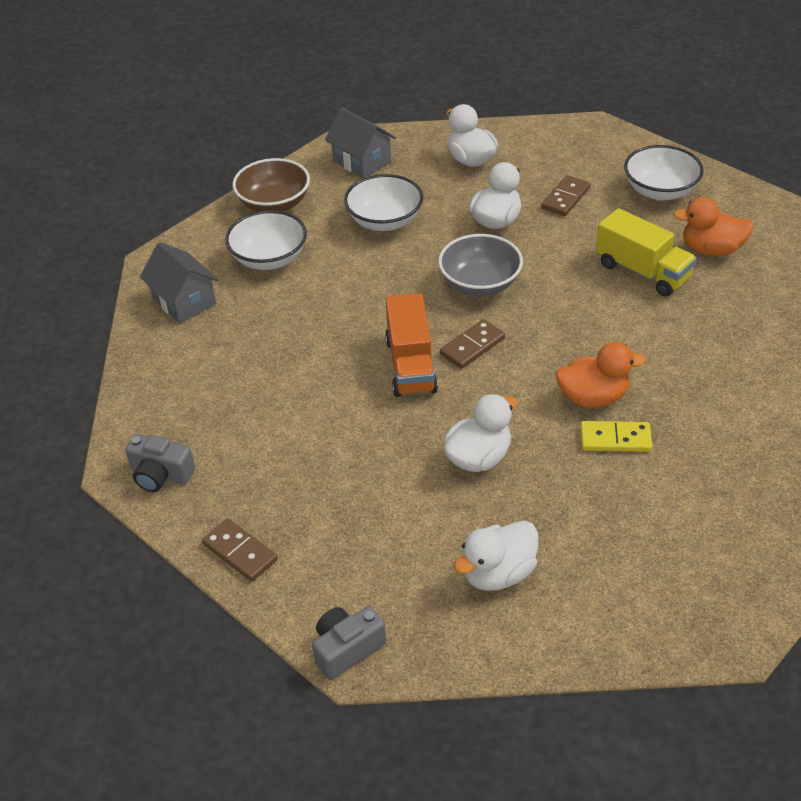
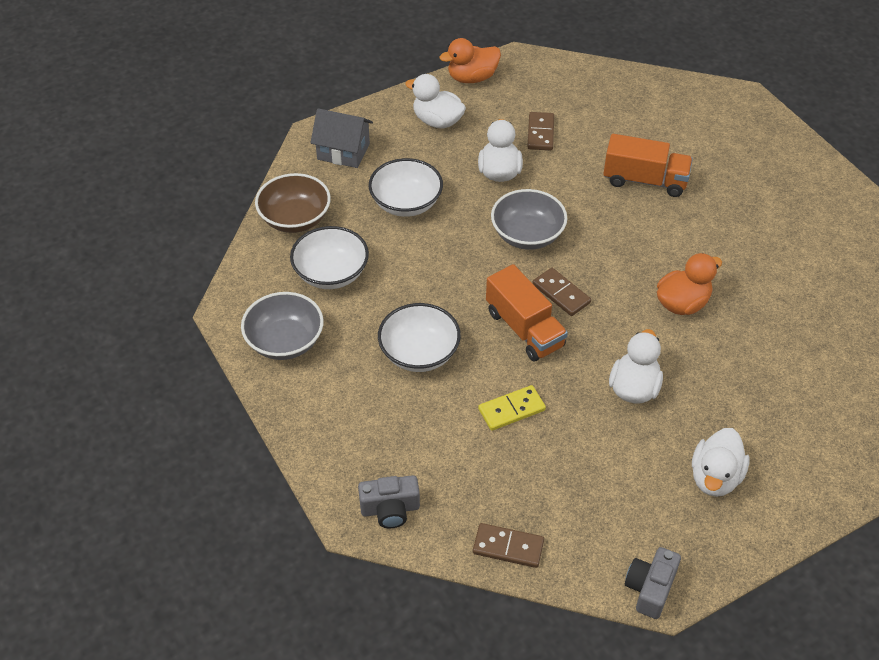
camera: 30 degrees left, 5 degrees up
(184, 301) = (285, 341): grey house -> grey bowl
(472, 346) = (561, 293): brown domino -> brown domino turned 60 degrees counterclockwise
(615, 439) = (722, 332): yellow domino -> yellow domino (511, 410)
(642, 271) = (645, 180): yellow truck -> orange truck
(660, 191) = (609, 103): white bowl -> white bowl (419, 353)
(711, 249) = (682, 143): orange duck -> orange duck (472, 78)

